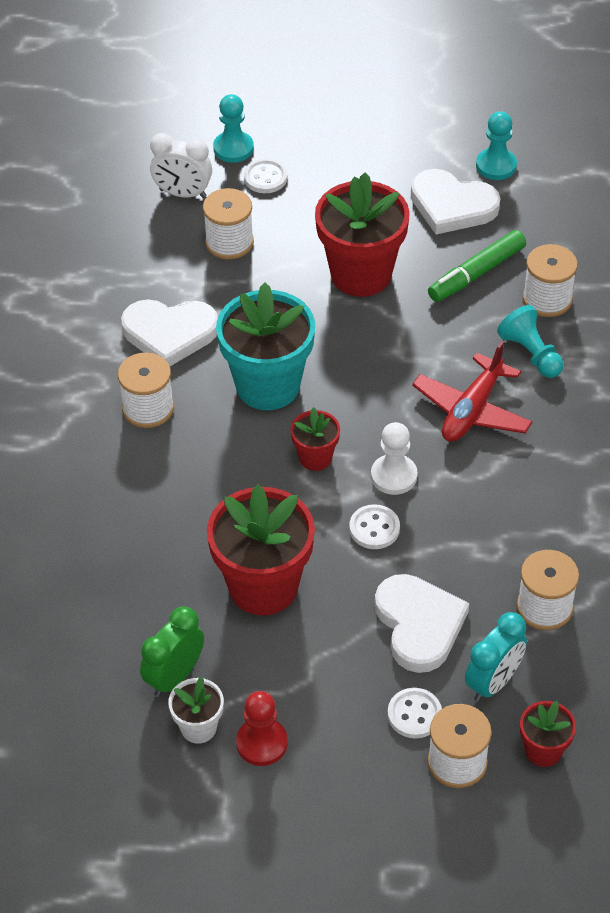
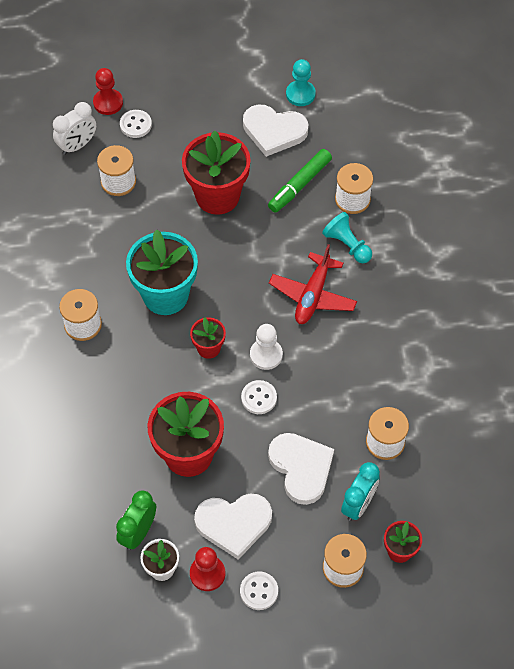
camera: 10 degrees left, 10 degrees up
(169, 333) = (88, 262): white heart -> white heart (234, 524)
(183, 193) = (77, 145): white clock -> white clock turned 45 degrees counterclockwise
(233, 148) = (108, 103): turquoise pawn -> red pawn
(414, 714) = (308, 536): white button -> white button (259, 591)

